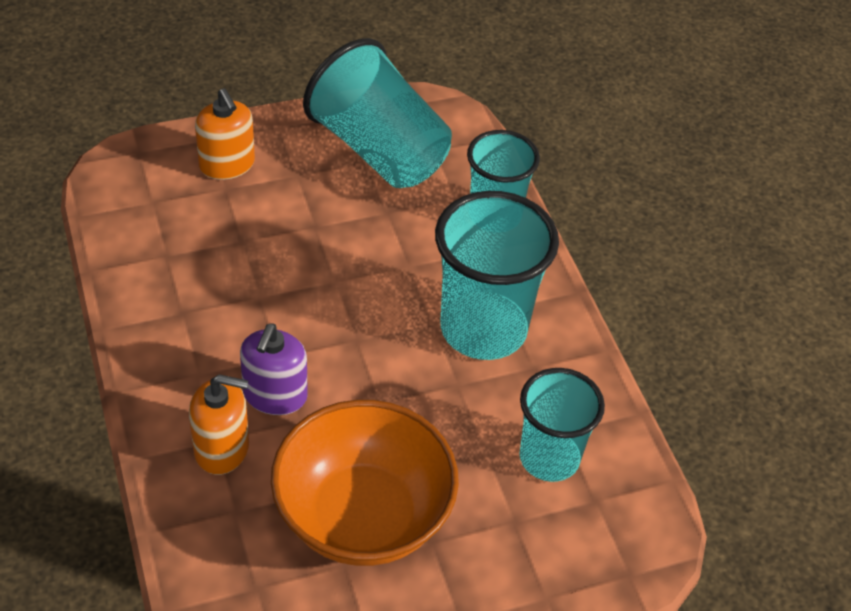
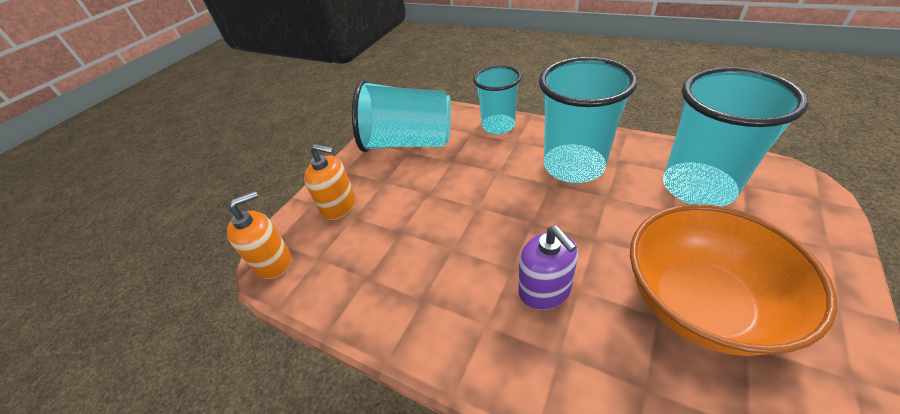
camera: 35 degrees left, 5 degrees down
(222, 448) = (571, 355): orange soap dispenser -> orange soap dispenser (273, 262)
(549, 458) = (697, 187): turquoise cup -> turquoise cup, size x1.54

